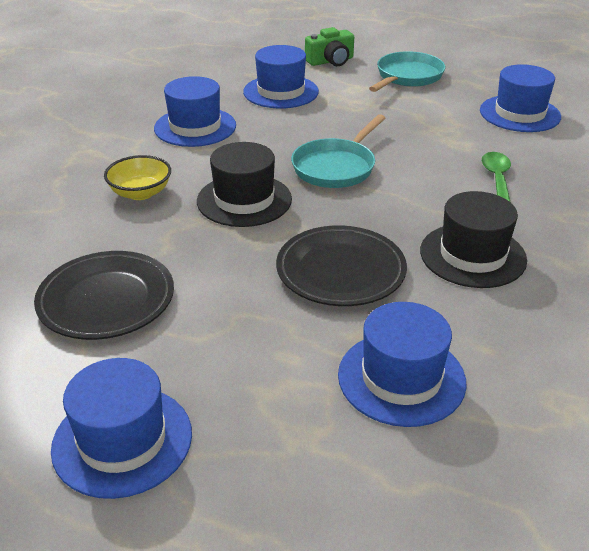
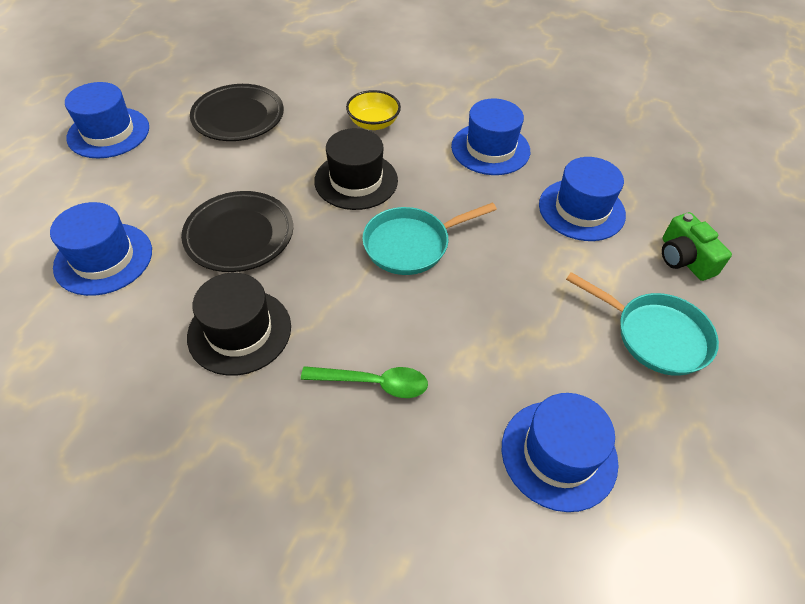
camera: 90 degrees right, 15 degrees up
(336, 167) = (411, 244): turquoise pan -> turquoise pan turned 60 degrees counterclockwise

